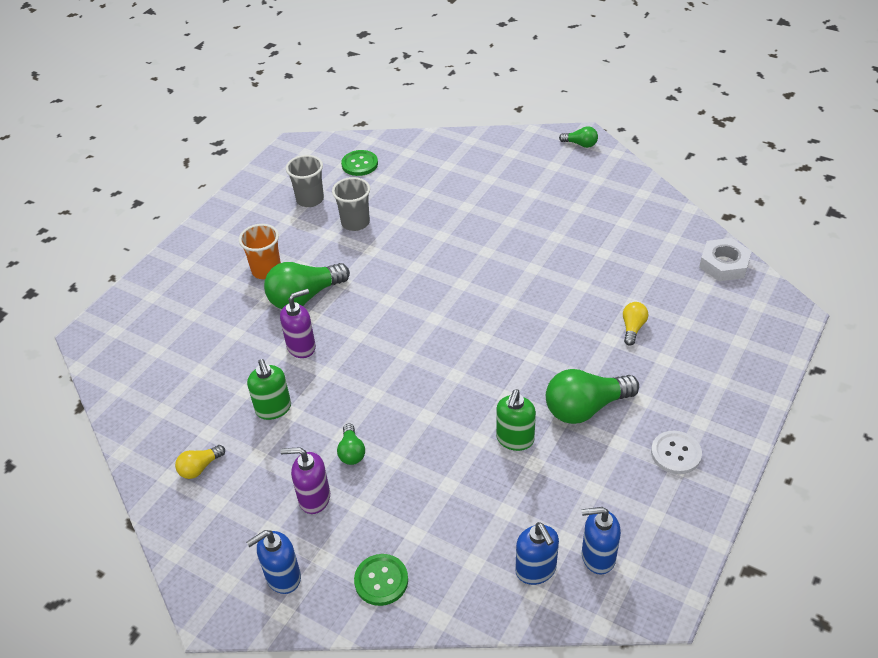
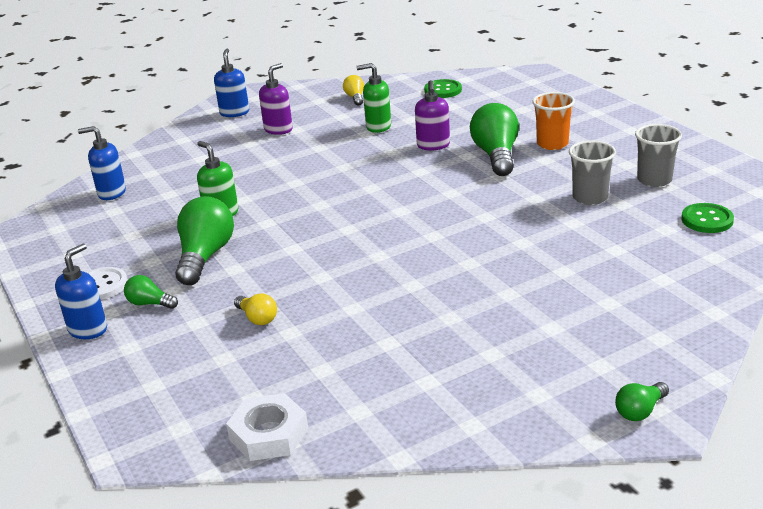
camera: 120 degrees right, 15 degrees down
(351, 452) = (300, 148): green light bulb -> green light bulb (150, 303)
(381, 580) = (186, 141): green button -> green button (443, 90)
(597, 557) = (83, 219): blue soap dispenser -> blue soap dispenser (88, 329)

